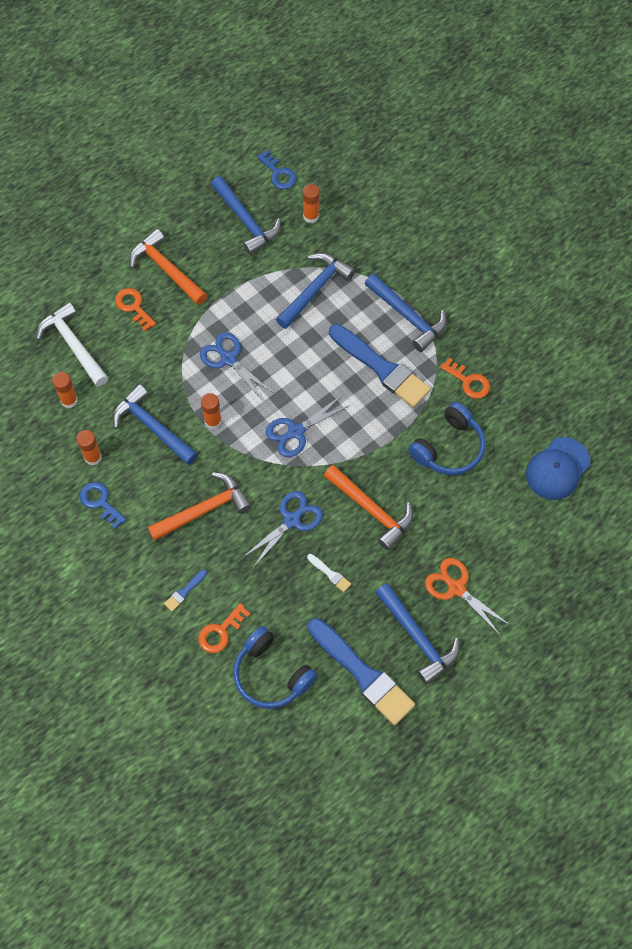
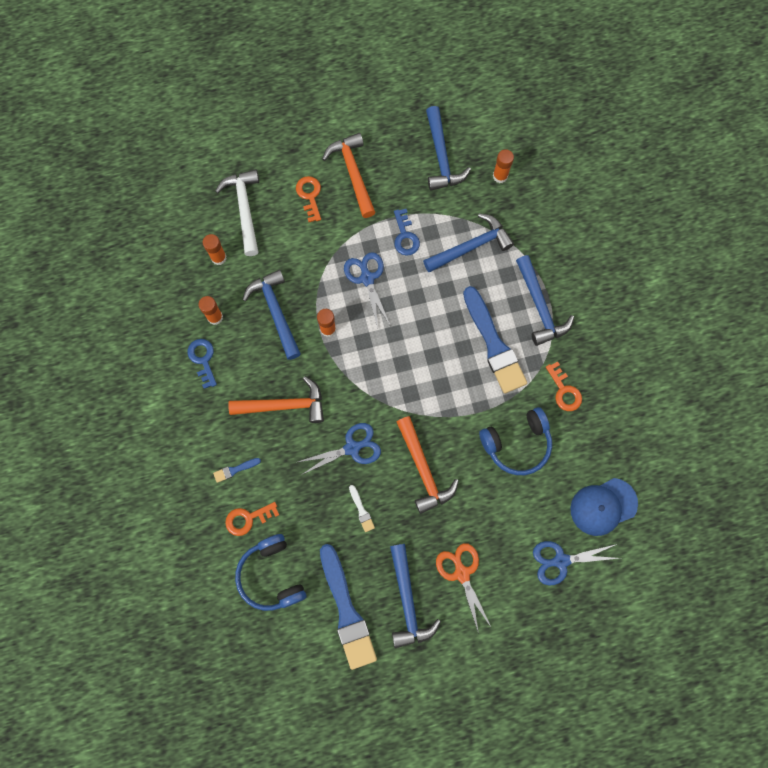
camera: 25 degrees right, 10 degrees up
(278, 173) = (490, 124): blue key -> blue key (405, 236)
(295, 431) = (393, 370): blue scissors -> blue scissors (560, 561)

